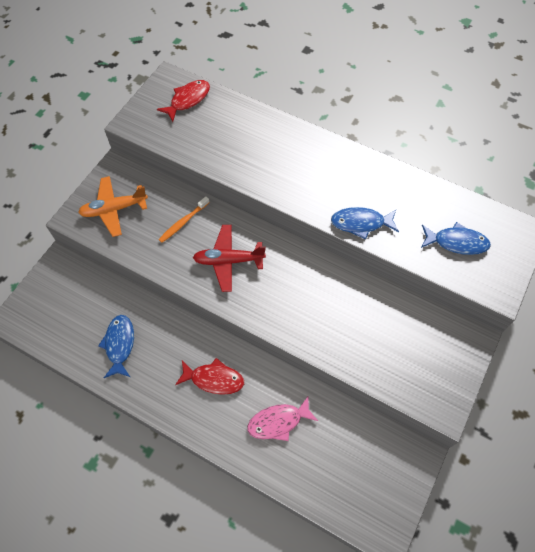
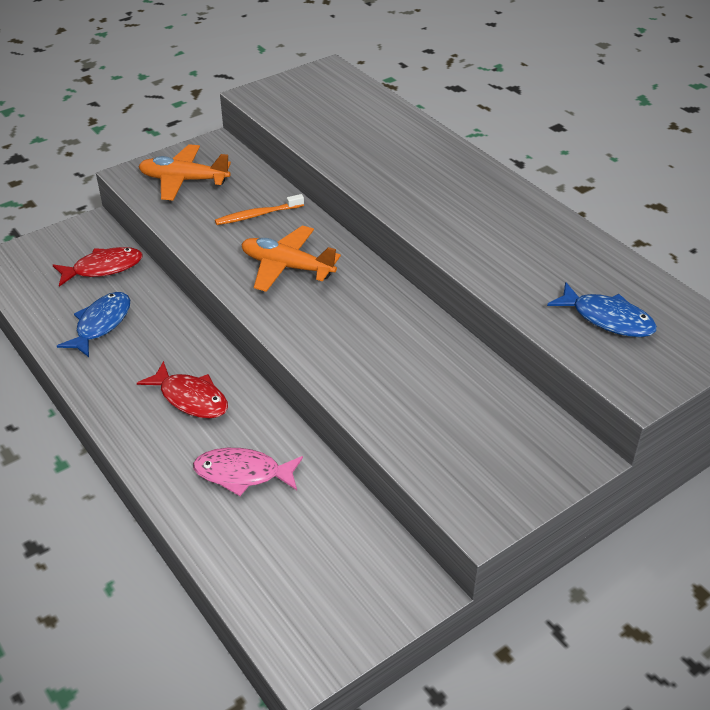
camera: 25 degrees right, 20 degrees down
(188, 100) = (338, 92): red fish -> red fish (103, 268)
(228, 261) = (287, 267): red plane -> orange plane
(361, 223) = (480, 260): blue fish -> none

